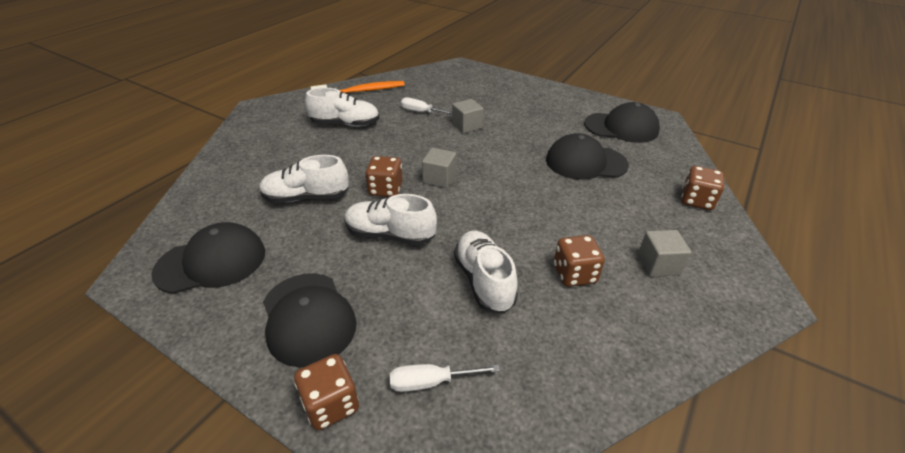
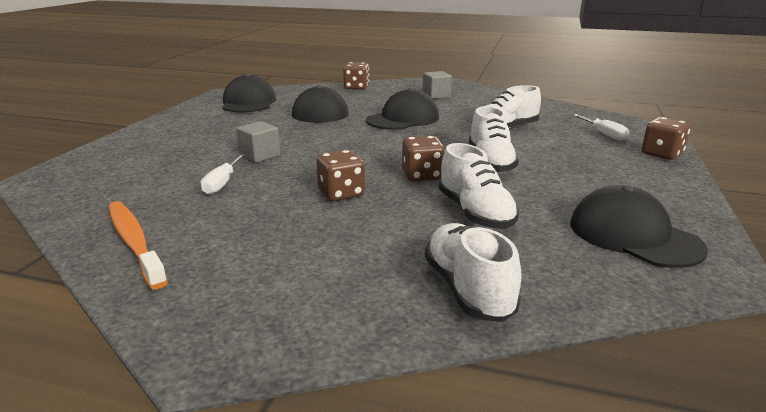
camera: 105 degrees left, 15 degrees down
(308, 318) = (618, 174): black cap -> black cap (403, 119)
(345, 124) = (272, 230): white shoe -> white shoe (468, 289)
(439, 178) = (383, 156): grey cube -> none
(574, 274) = (468, 110): brown dice -> brown dice (341, 193)

